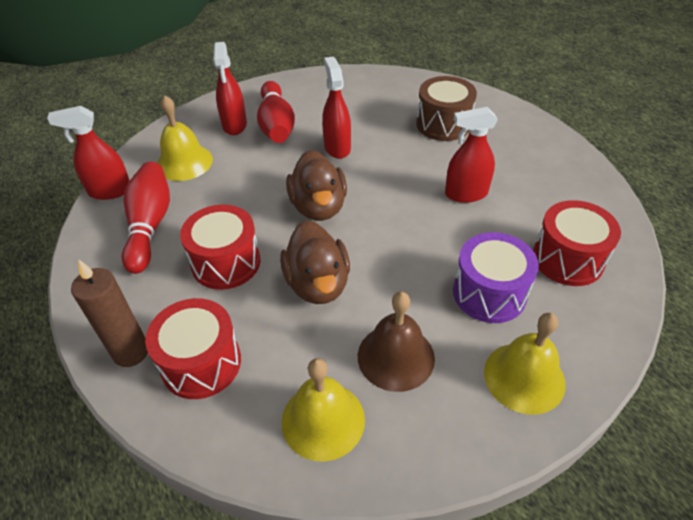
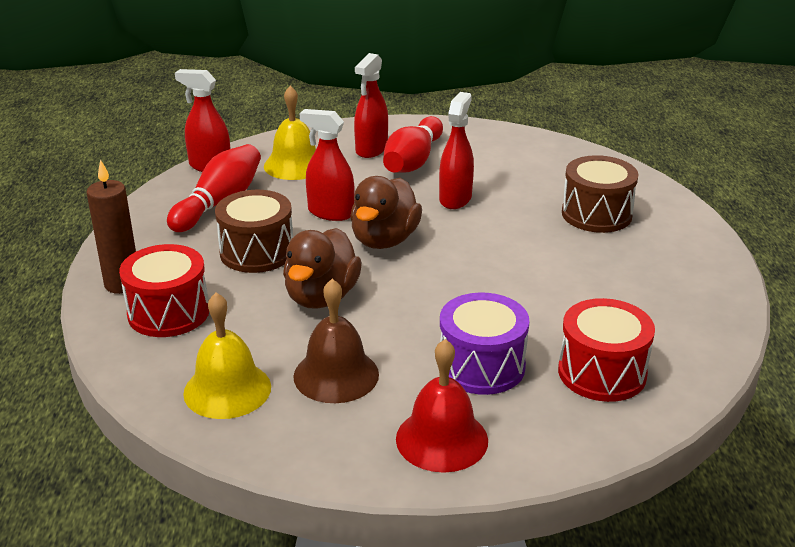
camera: 30 degrees right, 15 degrees down
(226, 262) = (257, 252): red drum -> brown drum
(466, 194) = (551, 281): red spray bottle -> red spray bottle (330, 212)
(524, 377) = (442, 439): yellow bell -> red bell

